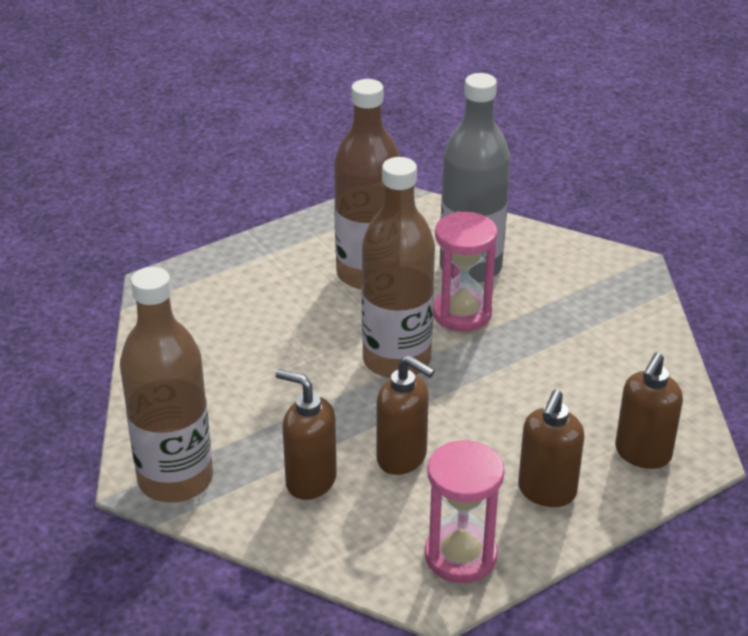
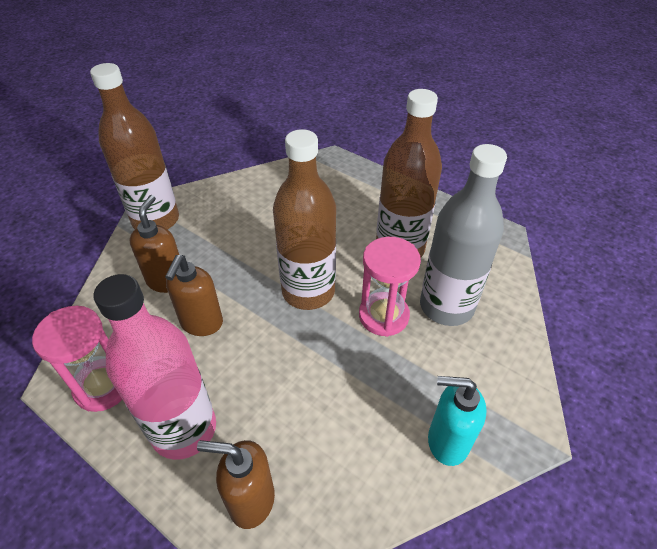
camera: 70 degrees right, 10 degrees up
(546, 492) = (184, 429): brown soap dispenser -> pink bottle
(625, 316) = (447, 442): none -> turquoise soap dispenser

